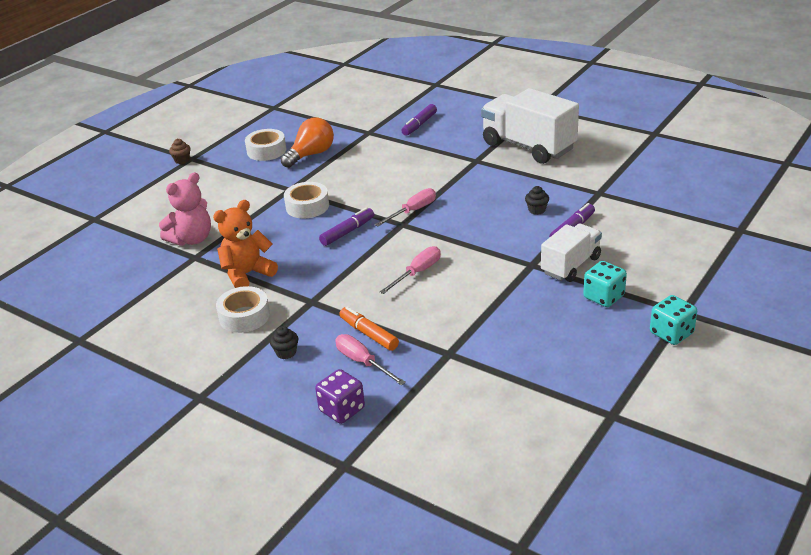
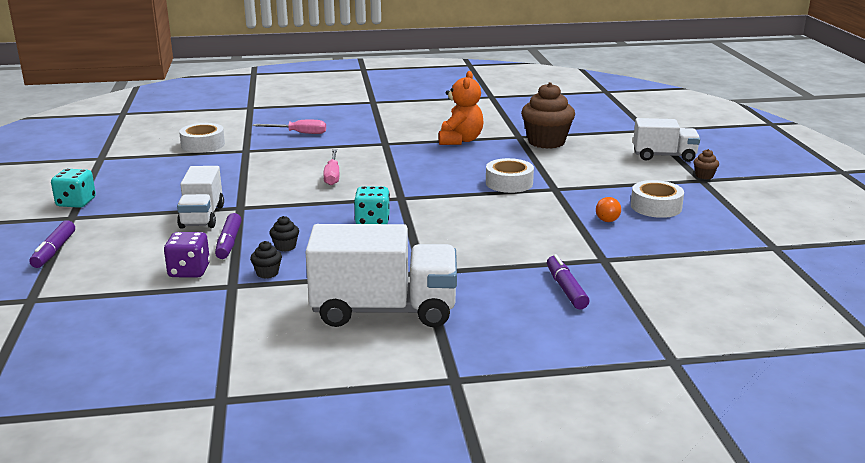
camera: 135 degrees right, 10 degrees down
(157, 187) = (664, 156): none -> white truck
(192, 239) = (546, 142): pink teddy bear -> brown cupcake
(244, 316) = (415, 127): white tape -> white tape (203, 144)
(286, 353) = (356, 124): black cupcake -> black cupcake (267, 273)
(311, 154) = (606, 218): orange light bulb -> orange light bulb, size x0.54
(342, 410) = (281, 118): purple dice -> purple dice (189, 271)
(347, 232) = (437, 179): purple marker -> purple marker (54, 251)
(369, 334) = (316, 142): orange marker -> none
(413, 211) = (408, 208): pink screwdriver -> none
(603, 297) = (152, 206): turquoise dice -> turquoise dice (372, 221)

